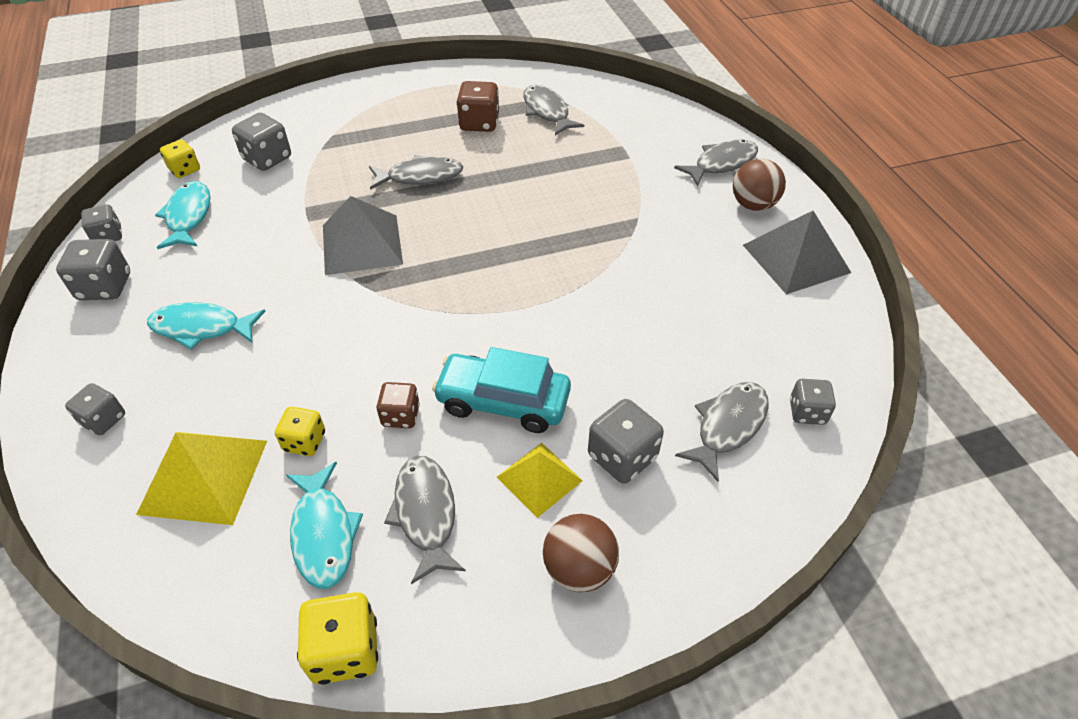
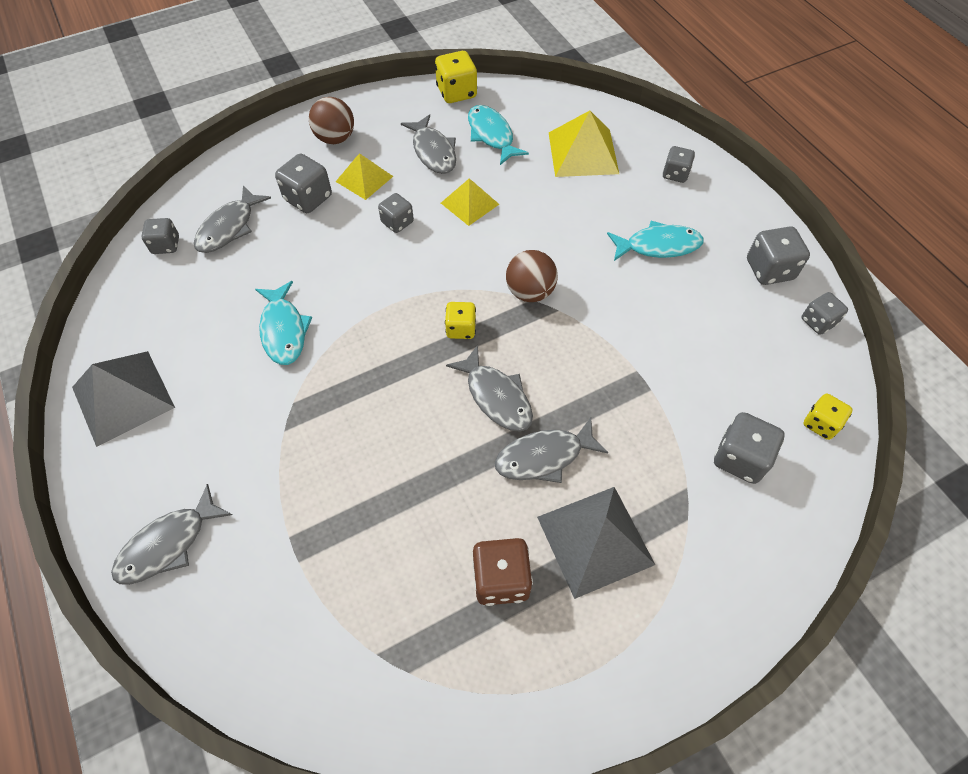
camera: 170 degrees right, 10 degrees up
(188, 216) = (762, 358): turquoise fish -> turquoise fish (284, 330)
(304, 441) = (529, 179): yellow dice -> yellow dice (461, 329)
(361, 244) = (567, 349): grey pyramid -> grey pyramid (595, 540)
(400, 416) = (470, 203): brown dice -> yellow pyramid
(503, 402) = (397, 222): turquoise car -> grey dice
(547, 112) = (409, 627): grey fish -> grey fish (496, 397)
(753, 205) = (147, 471): brown ball -> brown ball (530, 292)

